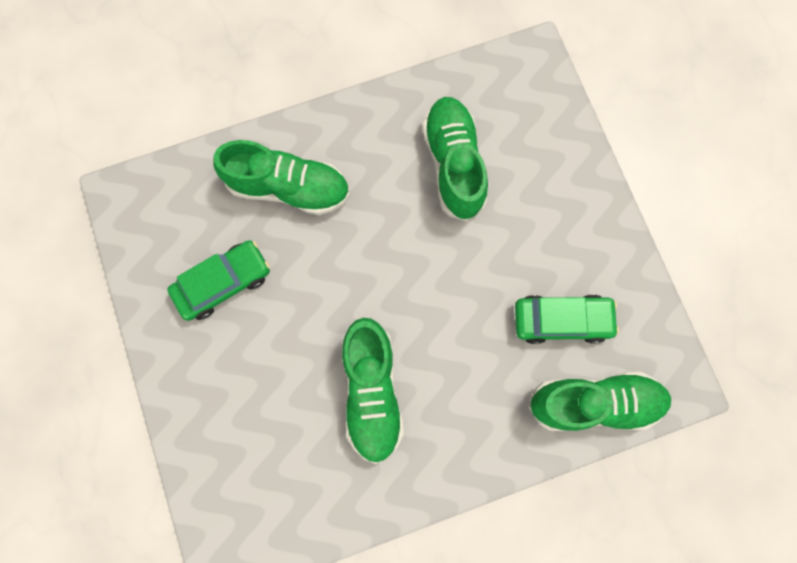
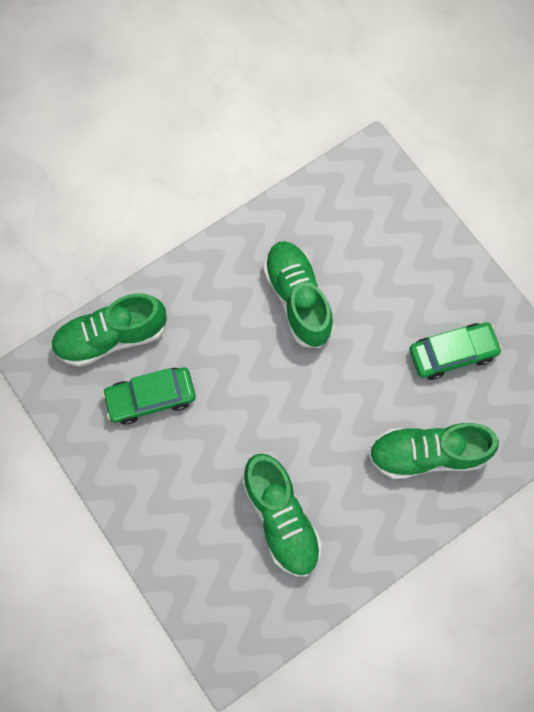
camera: 165 degrees right, 5 degrees down
(223, 283) = (452, 353): green car -> green car turned 150 degrees counterclockwise

